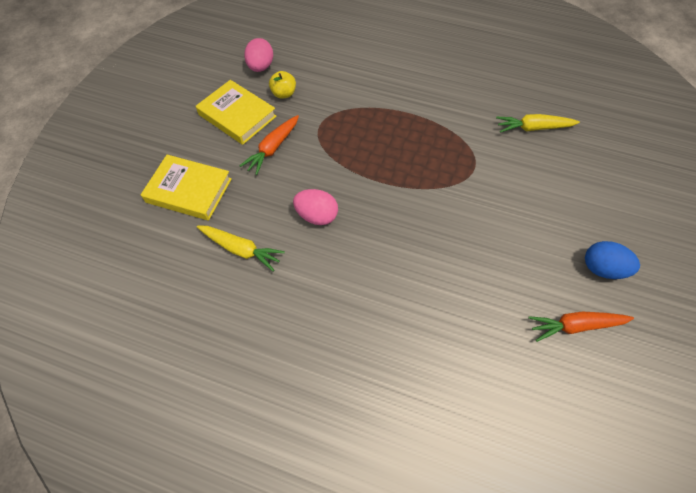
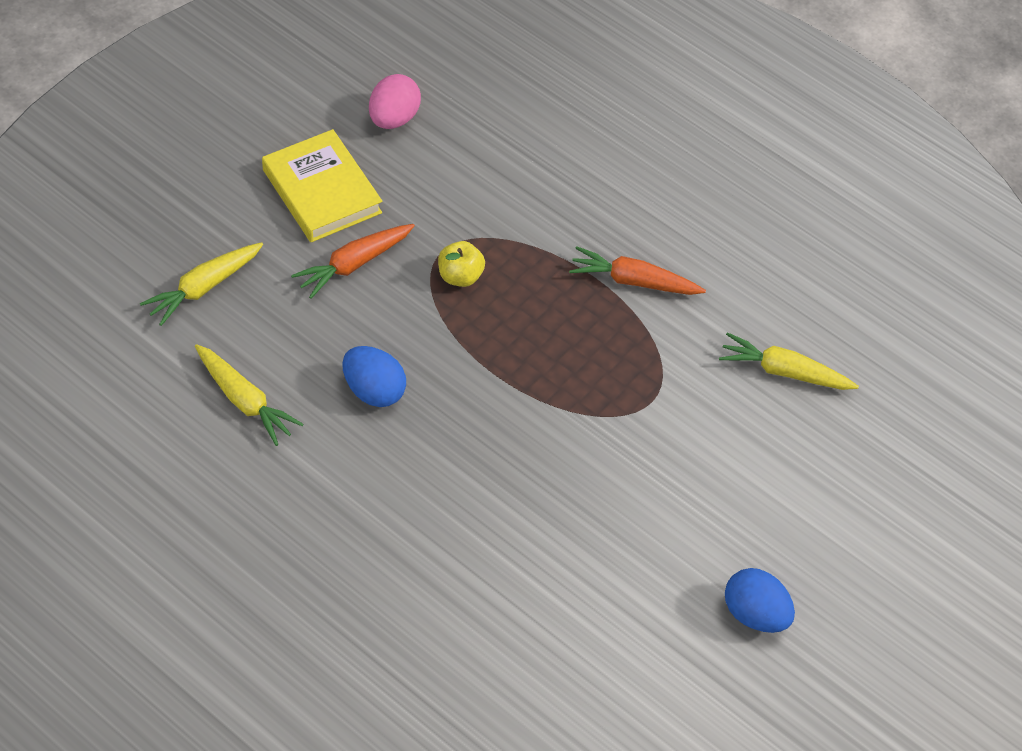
camera: 15 degrees right, 5 degrees down
(189, 190) = (203, 287): yellow book -> yellow carrot
(284, 94) = (410, 178): yellow apple -> yellow apple (460, 276)
(317, 216) = (373, 390): pink egg -> blue egg
(575, 326) = (665, 672): orange carrot -> orange carrot (633, 281)

